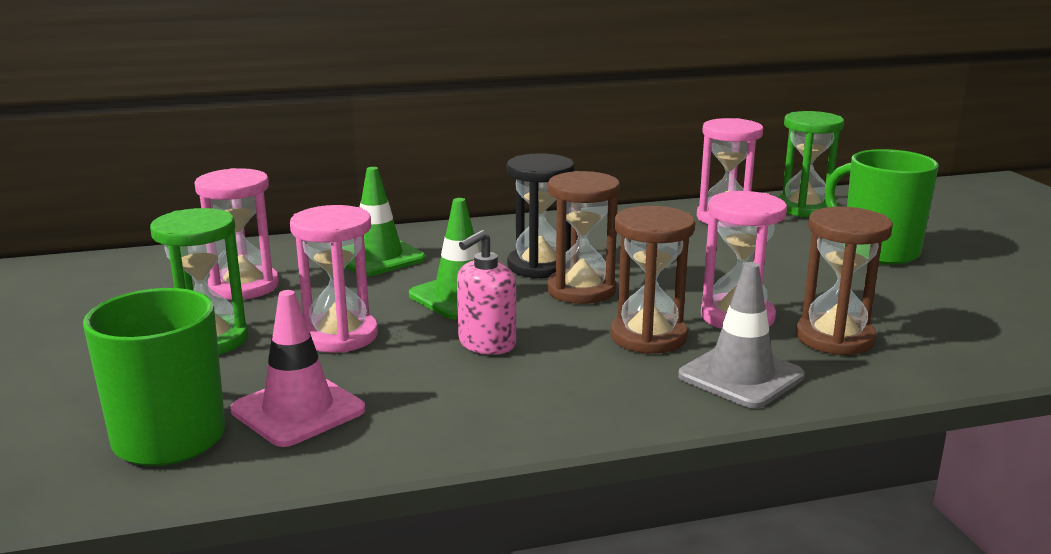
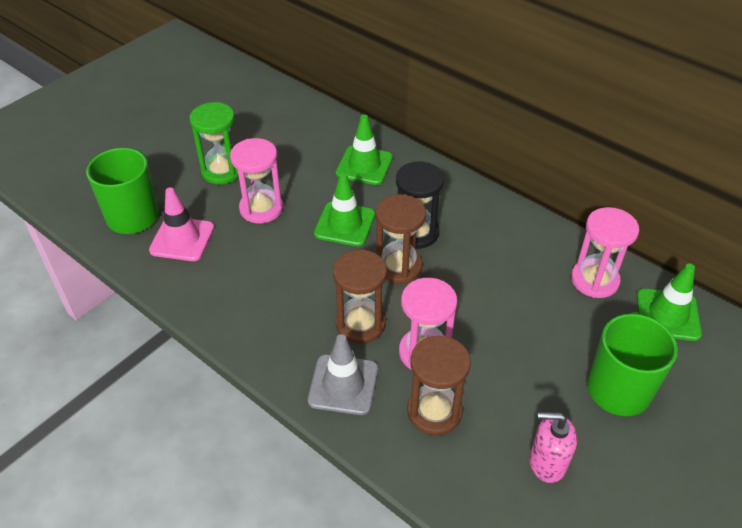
camera: 55 degrees right, 25 degrees up
(244, 286) = (285, 144): pink hourglass -> none
(486, 344) = (297, 264): pink soap dispenser -> pink soap dispenser (547, 462)
(804, 208) = (668, 315): green hourglass -> green traffic cone

